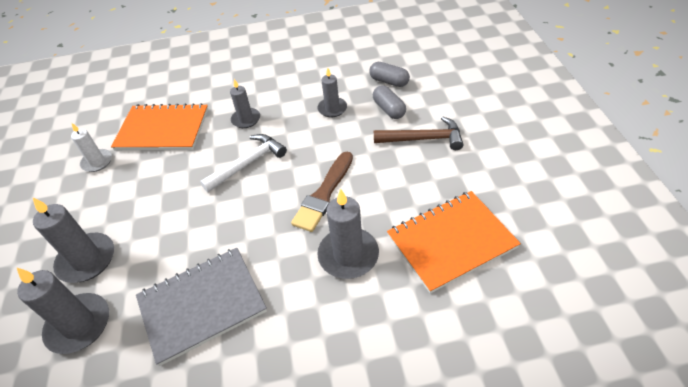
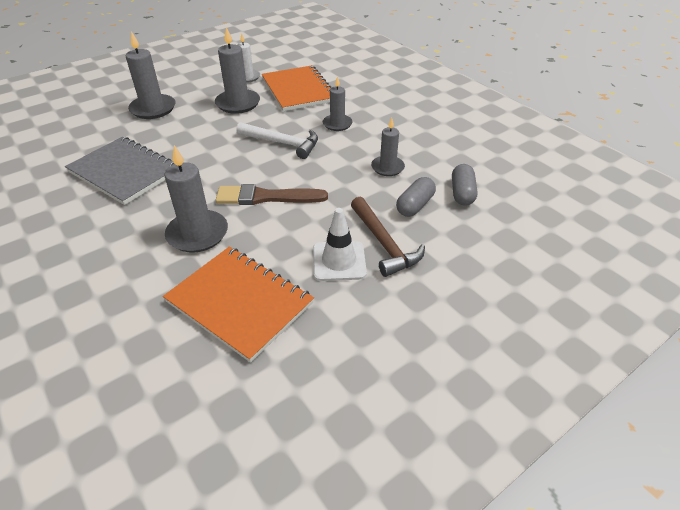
camera: 60 degrees right, 5 degrees down
(79, 325) = (97, 127): grey candle -> grey candle (238, 103)
(430, 169) = (339, 261): none -> white traffic cone

